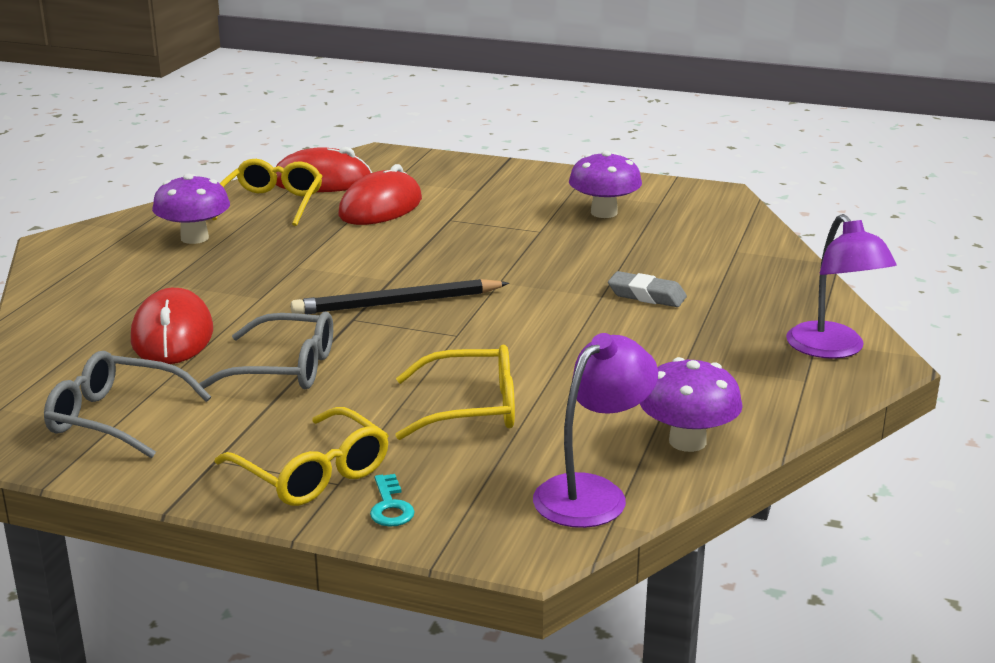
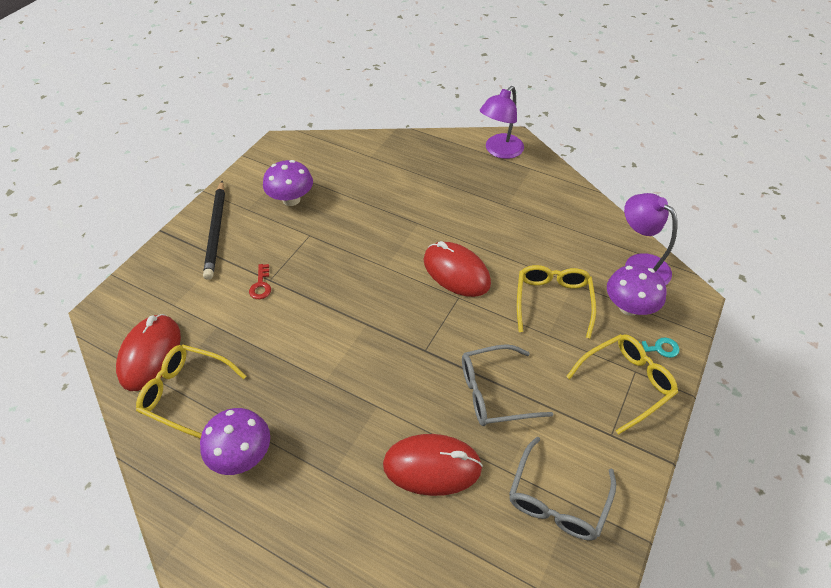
camera: 80 degrees left, 25 degrees up
(285, 368) = (494, 392): grey glasses -> grey glasses turned 120 degrees counterclockwise
(380, 207) = (228, 318): red mouse -> red mouse (456, 272)
(397, 303) = (406, 323): black pencil -> black pencil (216, 231)
(438, 216) = (261, 285): none -> red key
(646, 295) = (422, 204): grey eraser -> none
(687, 441) = (590, 221): purple mushroom -> purple mushroom (629, 307)
(833, 349) = (499, 151): purple lamp -> purple lamp turned 135 degrees clockwise

